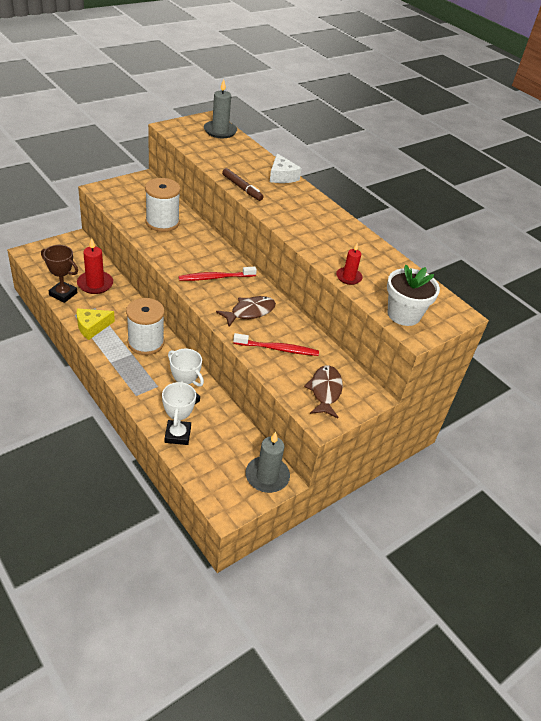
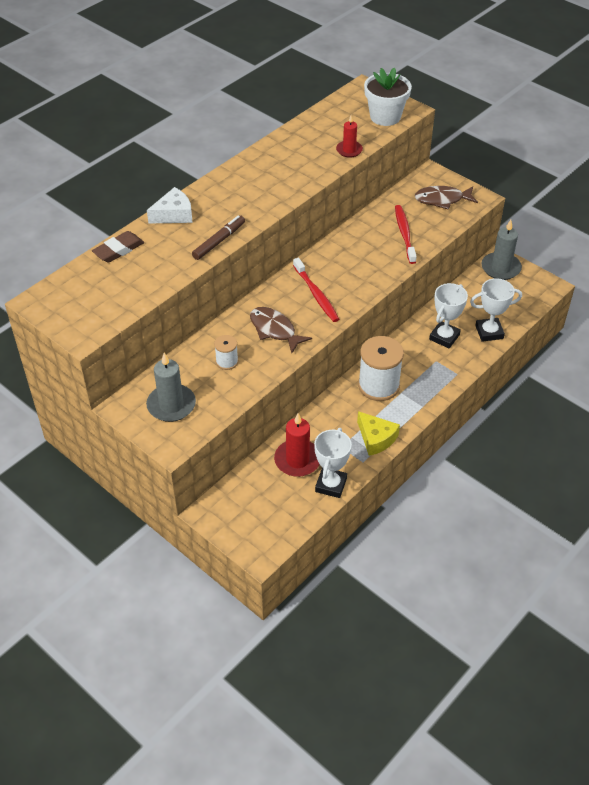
camera: 95 degrees left, 5 degrees up
(63, 294) = (331, 485): brown trophy -> white trophy
(162, 222) = (227, 361): white spool -> white spool, size x0.51
(220, 131) = (75, 284): grey candle -> grey candle (171, 405)
(249, 150) = (118, 250): none -> brown eraser
(250, 312) = (360, 260): brown fish -> brown fish (274, 330)

